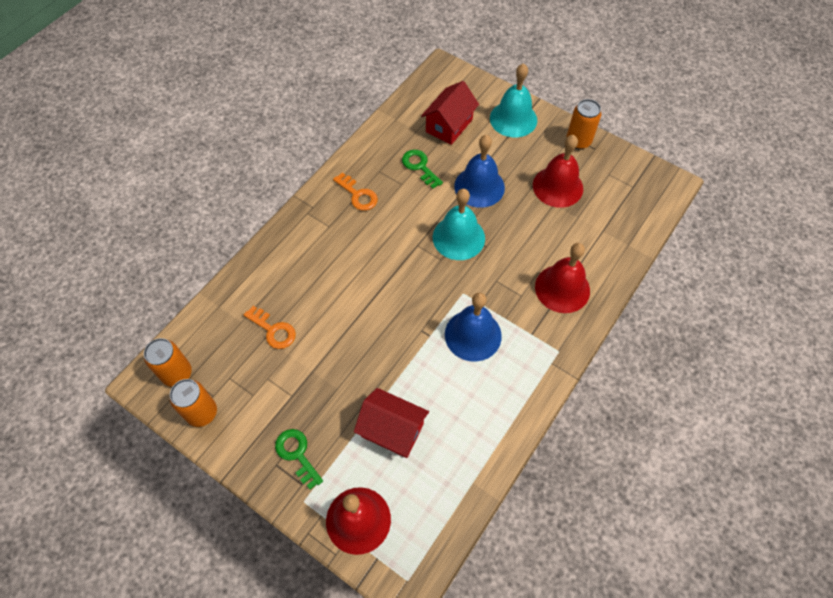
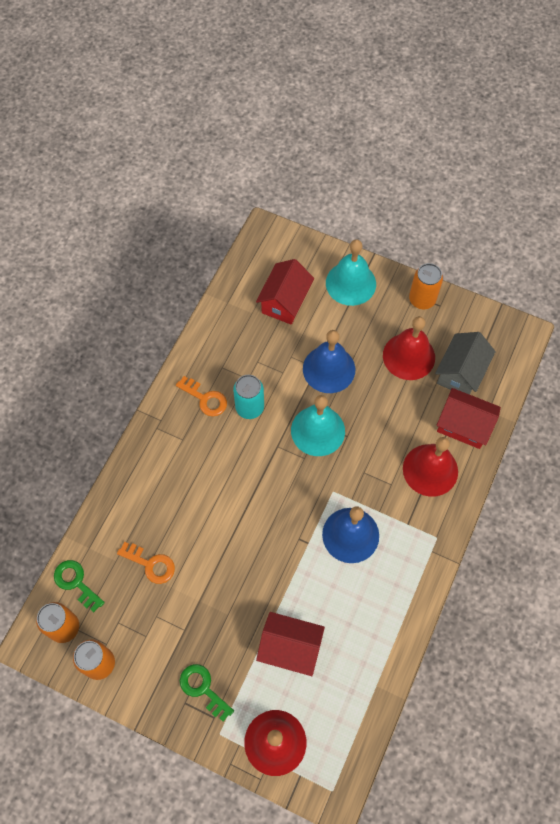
camera: 10 degrees left, 5 degrees up
(398, 208) = (249, 407): none -> turquoise can
(420, 167) = (263, 355): green key -> green key (76, 582)
(602, 254) = (463, 425): none -> red house
(606, 208) = (460, 373): none -> grey house

